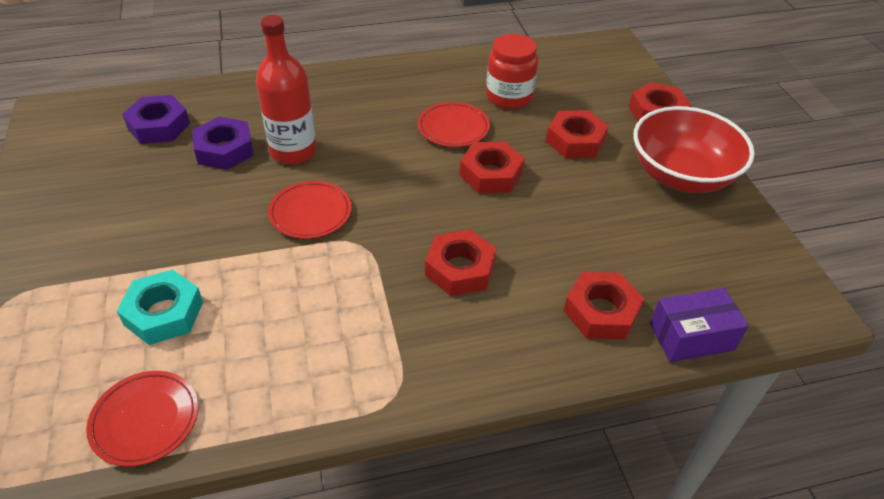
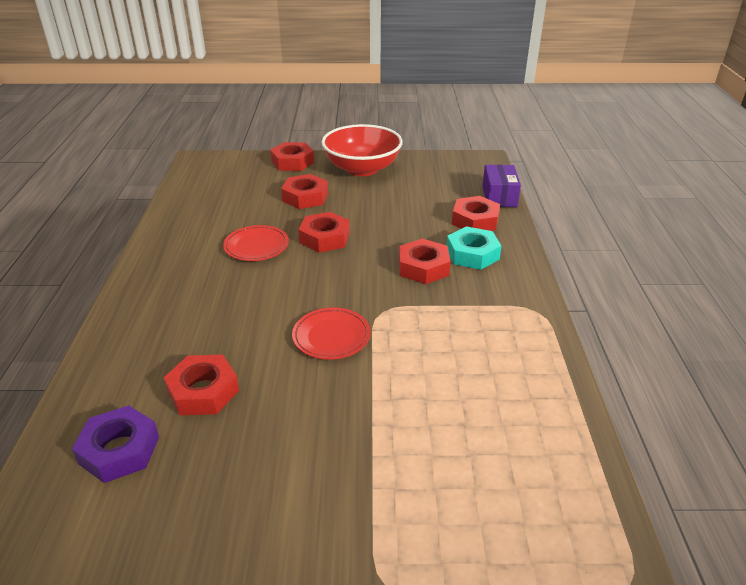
camera: 75 degrees left, 10 degrees down
(145, 420) = (557, 451): red plate -> none
(164, 313) = (435, 440): turquoise nut -> turquoise nut (472, 254)
(224, 150) = (203, 391): purple nut -> red nut
(293, 151) = (235, 341): red bottle -> none
(509, 97) = (232, 214): red jar -> none

